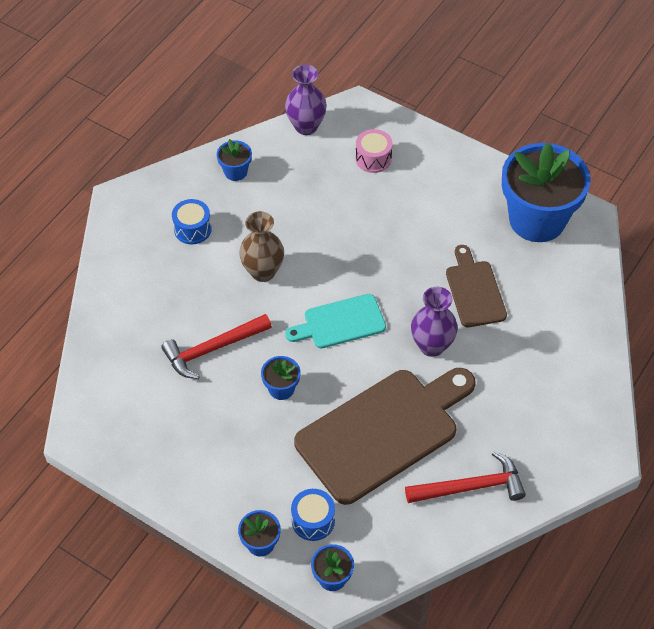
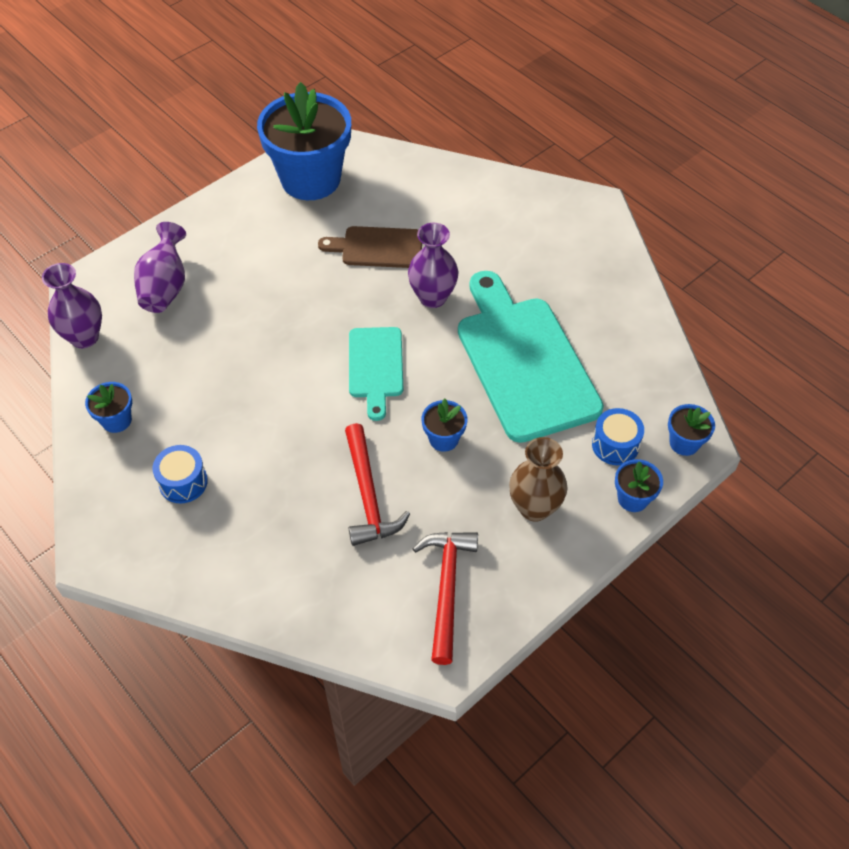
camera: 75 degrees left, 0 degrees up
(263, 272) = (278, 423): brown vase -> brown vase (534, 507)
(373, 158) = (165, 287): pink drum -> purple vase
(383, 432) = (524, 361): brown cutting board -> turquoise cutting board
(471, 487) = (605, 307): red hammer -> red hammer (446, 588)

